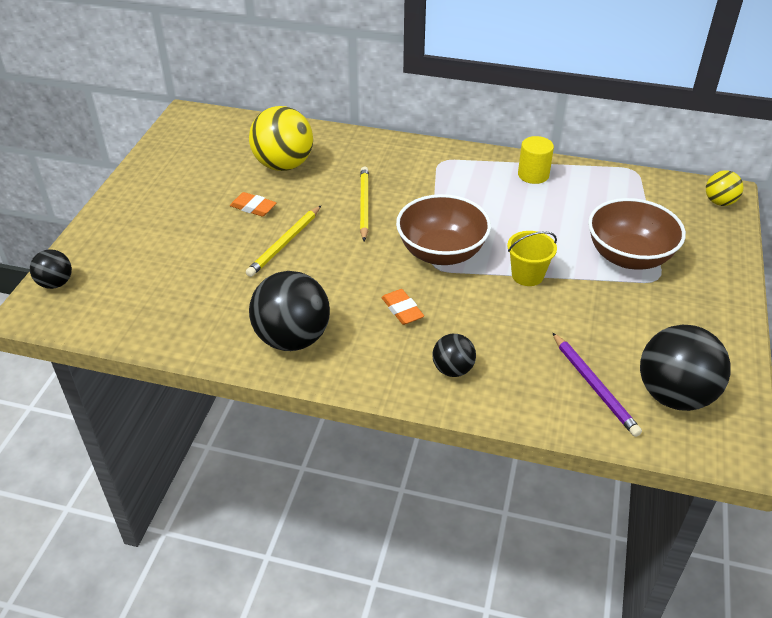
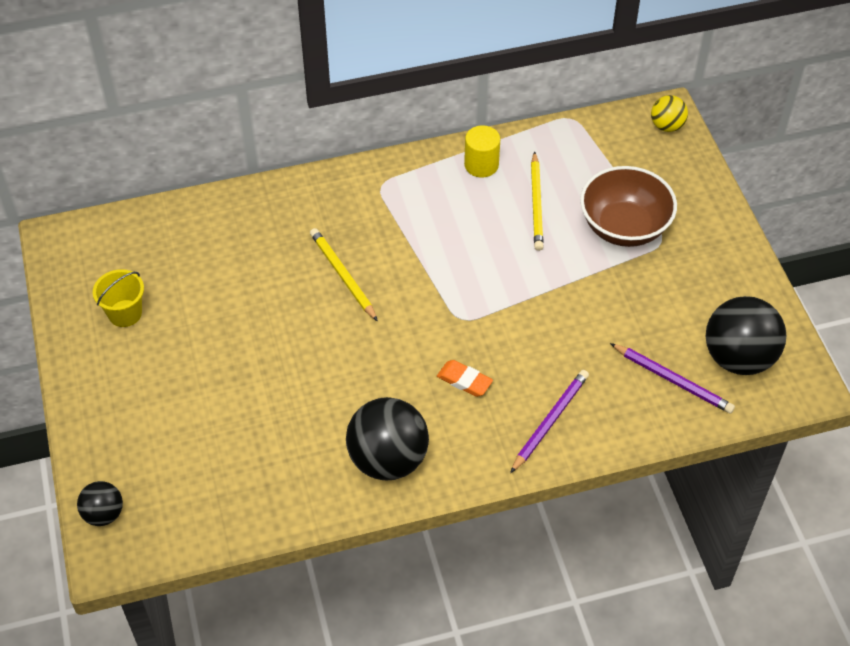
camera: 30 degrees left, 10 degrees up
(253, 207) = (232, 329): orange eraser -> none
(283, 165) = (221, 261): yellow ball -> none
(285, 243) = (299, 357): yellow pencil -> yellow pencil (537, 204)
(441, 252) = (456, 299): brown bowl -> none
(453, 369) = (549, 421): black ball -> purple pencil
(527, 275) = (549, 289): yellow bucket -> yellow bucket (125, 313)

